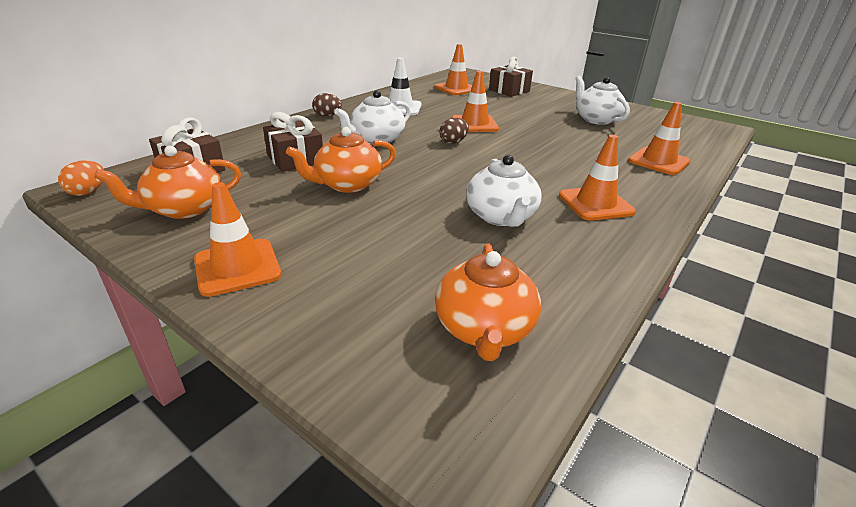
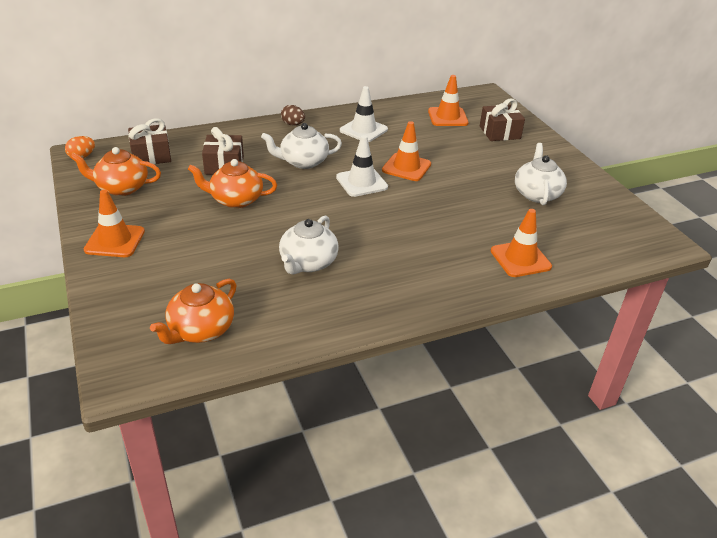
camera: 30 degrees right, 5 degrees up
(453, 142) = (361, 182): brown egg -> white traffic cone
(595, 204) = (395, 278): orange traffic cone -> none

